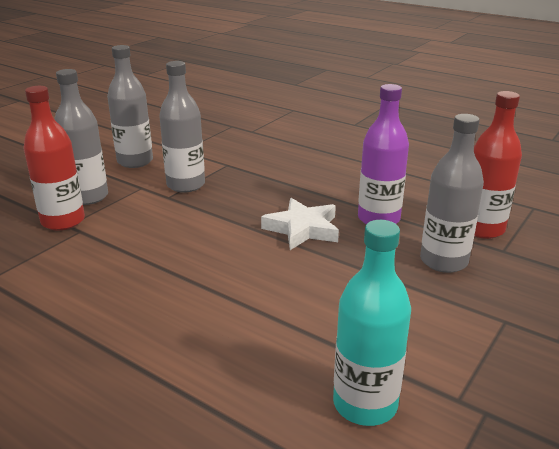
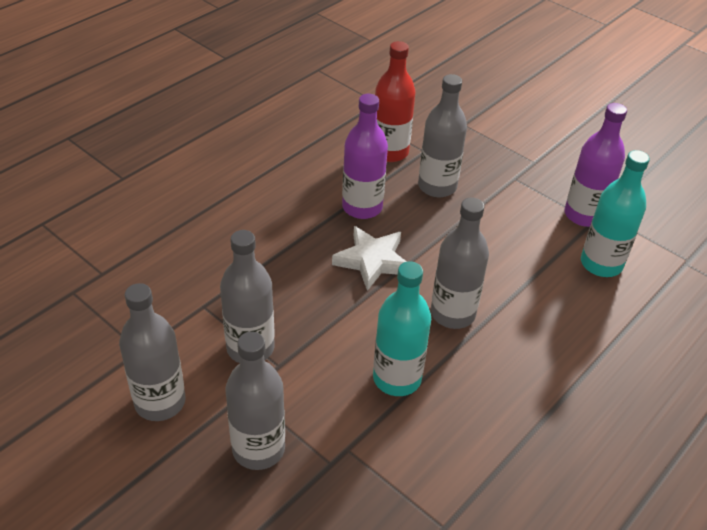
camera: 85 degrees left, 15 degrees up
(63, 221) = (320, 469): red bottle -> none
(153, 249) = (397, 378): none -> turquoise bottle
(240, 277) = (452, 314): none -> grey bottle
(467, 390) = (583, 215): none -> purple bottle

